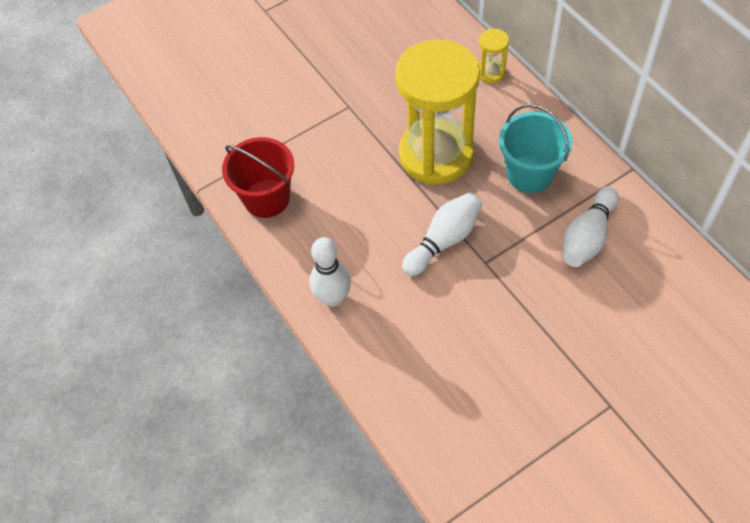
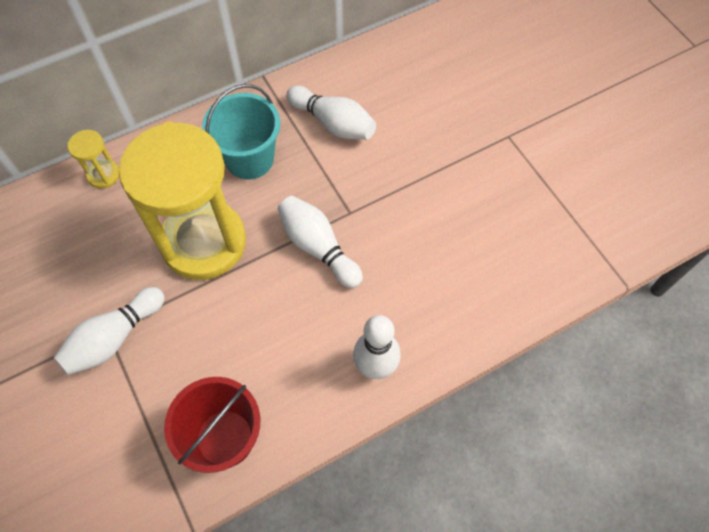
camera: 90 degrees left, 5 degrees up
(343, 112) = (114, 338): none -> white bowling pin

